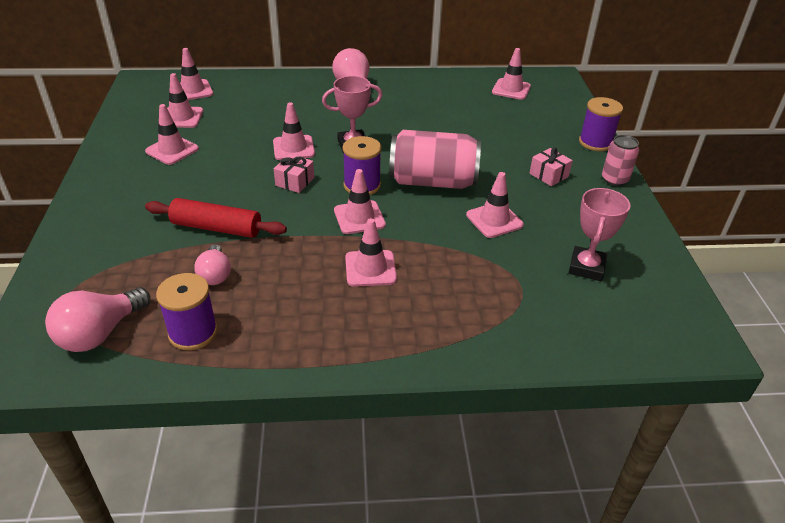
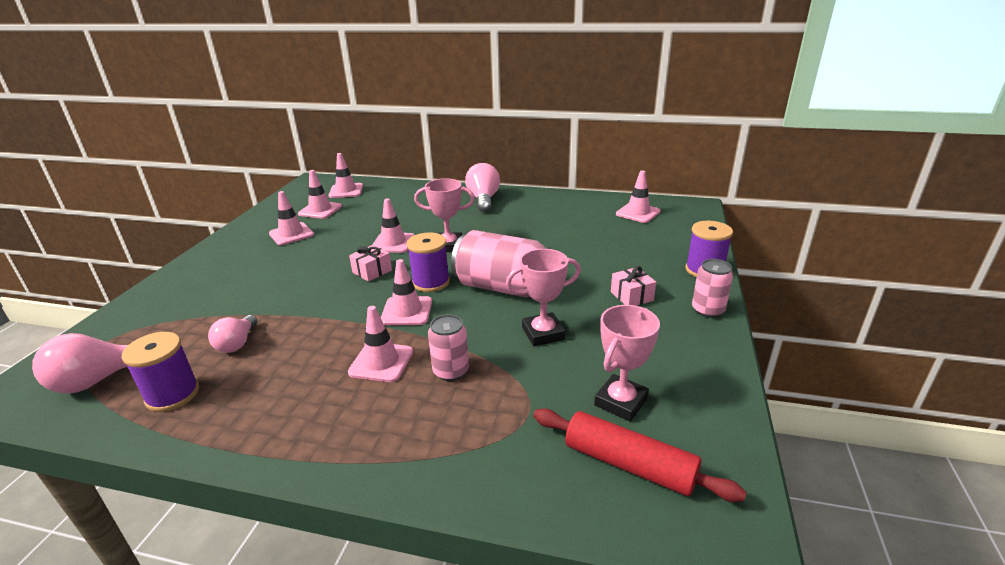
camera: 20 degrees right, 10 degrees down
(217, 228) = (273, 302): red rolling pin -> red rolling pin (629, 464)
(437, 266) = (451, 371): none -> pink can
(494, 220) = (543, 333): pink traffic cone -> pink trophy

